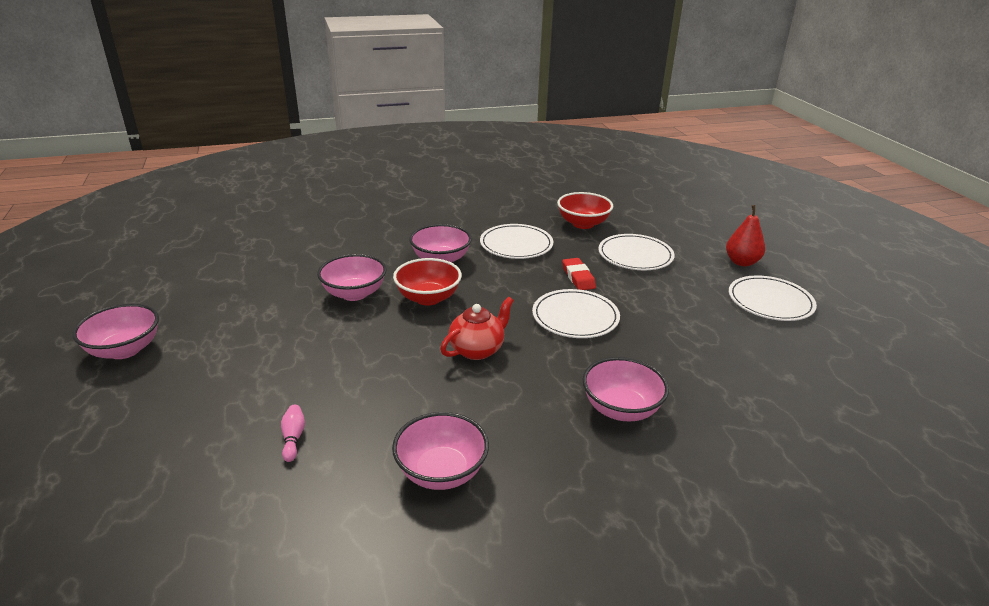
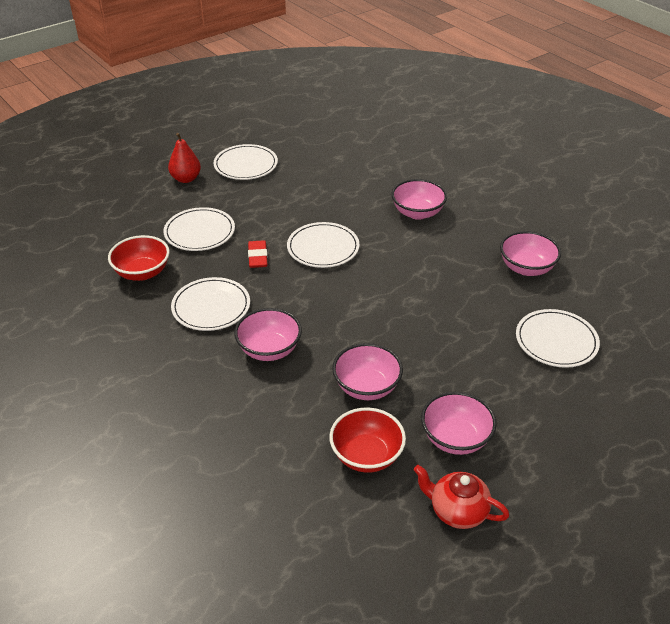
camera: 110 degrees left, 10 degrees up
(124, 350) = (558, 507): pink bowl -> pink bowl (455, 438)
(293, 438) = (556, 341): pink bowling pin -> white plate
(428, 298) = (344, 335): red bowl -> red bowl (366, 455)
(477, 350) = (399, 286): red teapot -> red teapot (457, 511)
(578, 277) = (258, 257): red eraser -> red eraser turned 60 degrees counterclockwise

